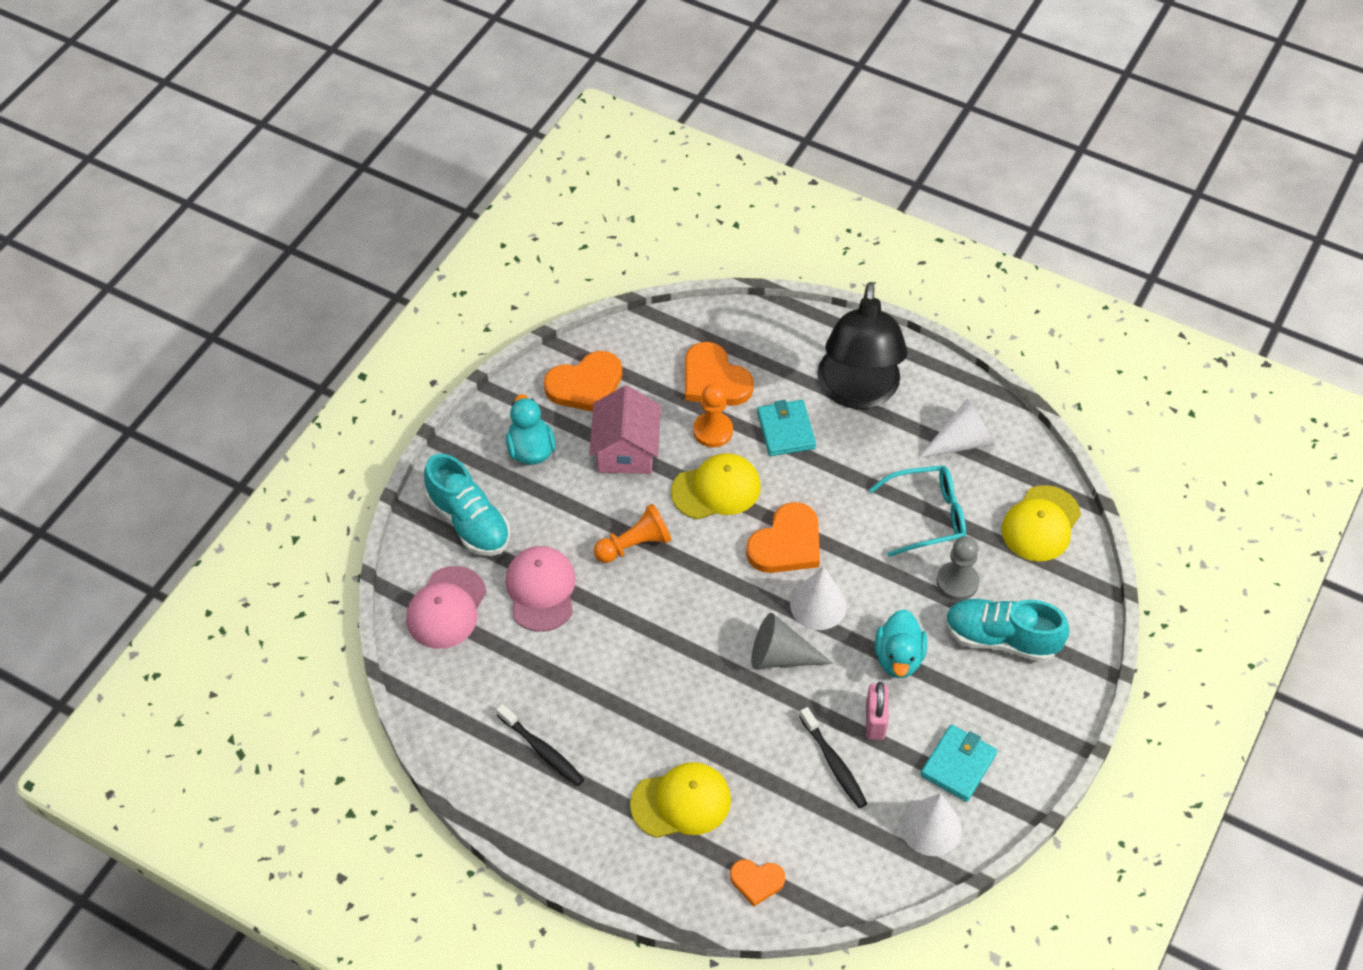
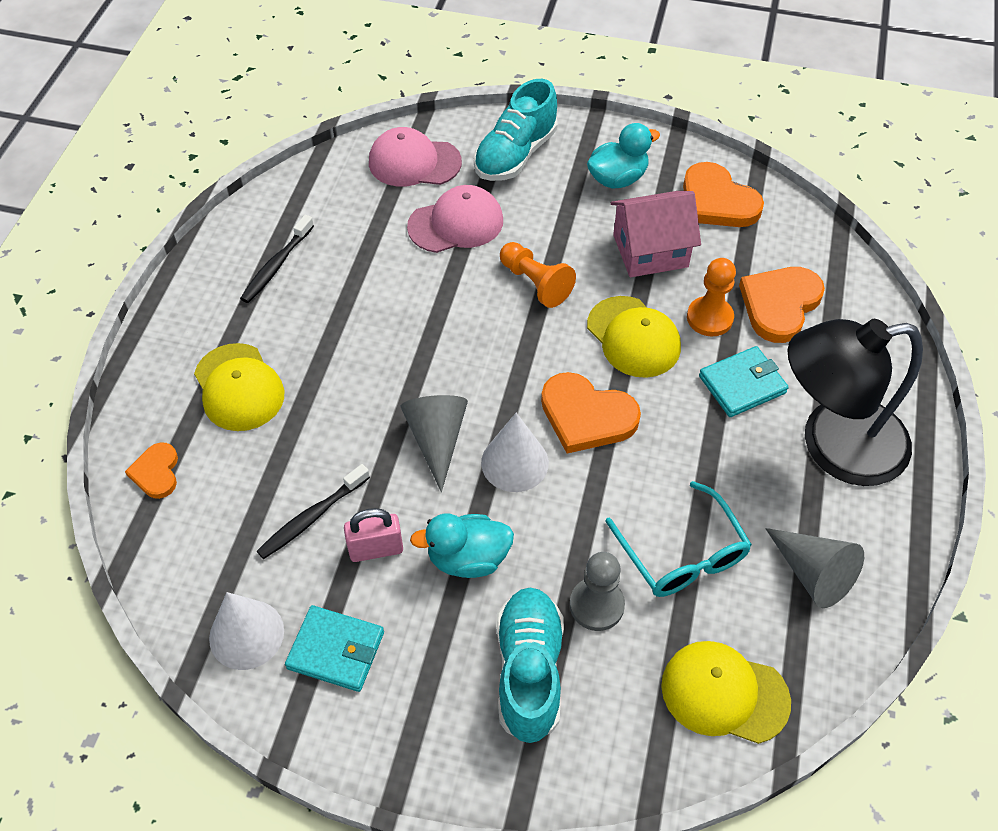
camera: 75 degrees right, 0 degrees up
(961, 442) = (812, 573): white cone -> grey cone

